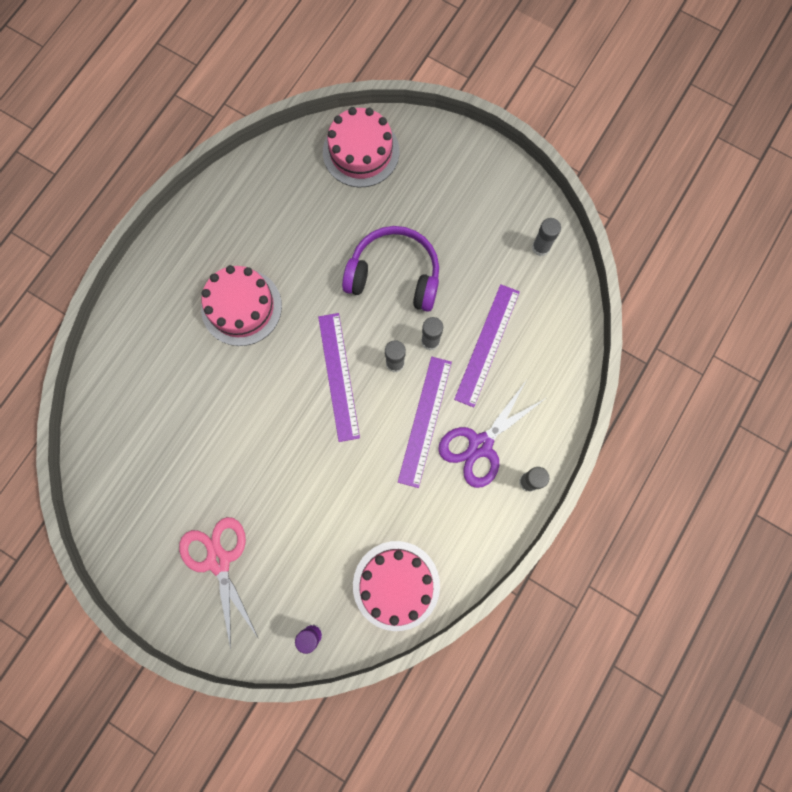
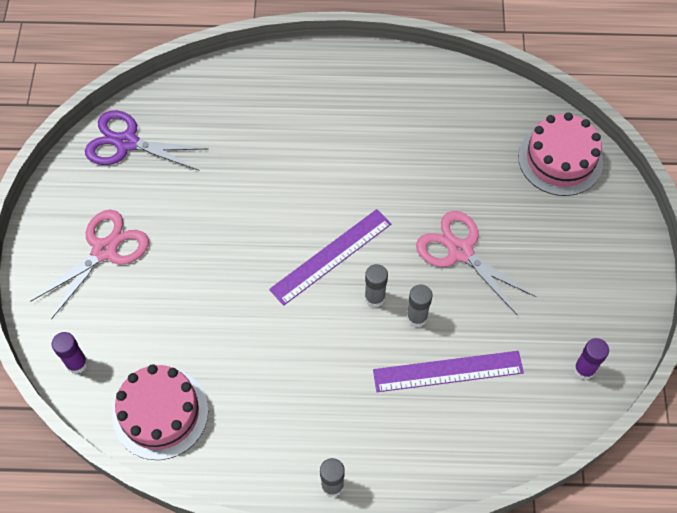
camera: 60 degrees right, 15 degrees down
(241, 307) = (344, 144): pink cake -> none
(394, 275) = (460, 251): purple headphones -> pink scissors
(425, 421) = (335, 354): purple ruler -> none
(480, 445) = (342, 419): purple scissors -> purple scissors (127, 143)
(540, 247) = (584, 369): grey glue stick -> purple glue stick

